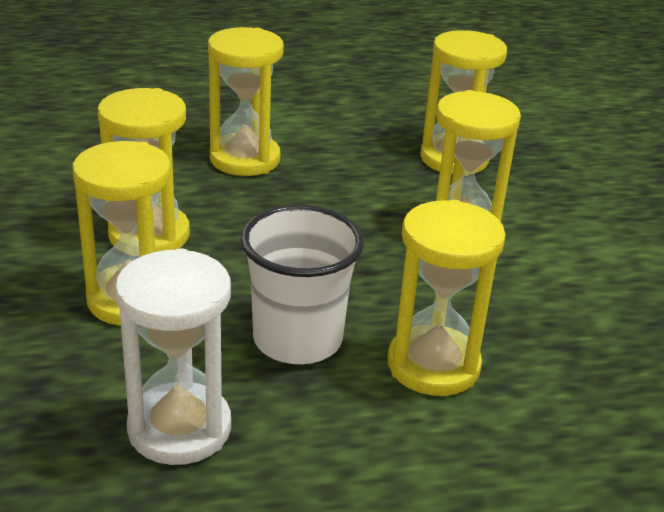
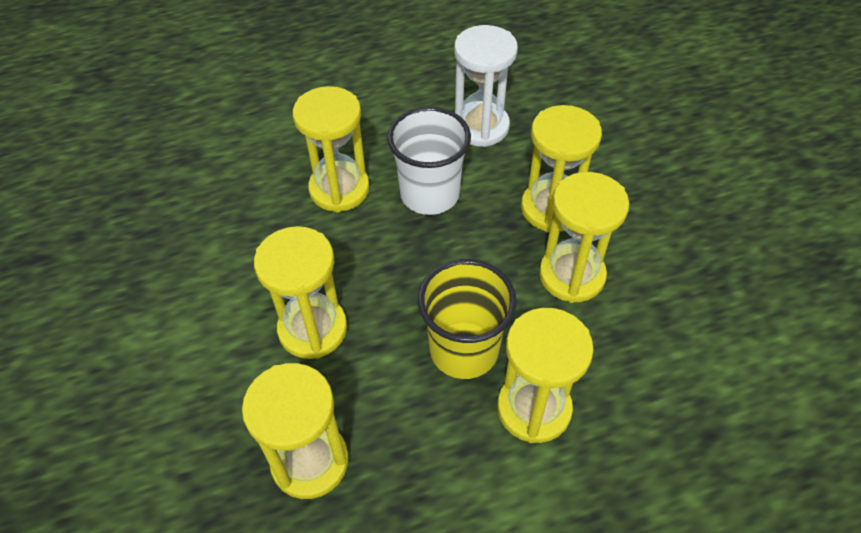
camera: 175 degrees right, 20 degrees up
(298, 199) = (464, 350): none -> yellow cup

